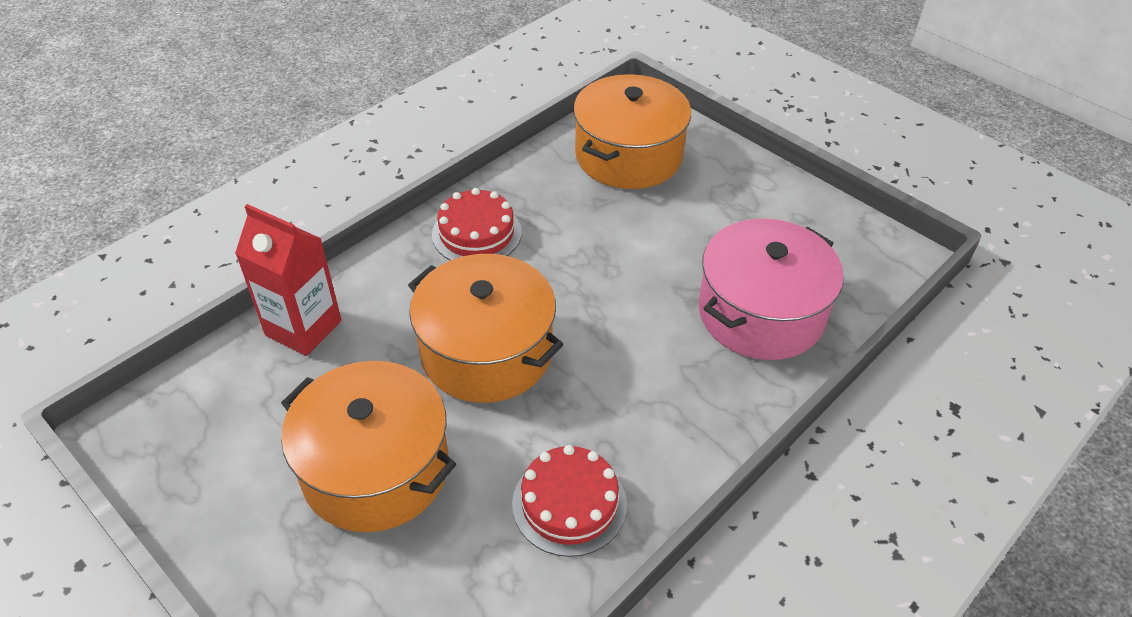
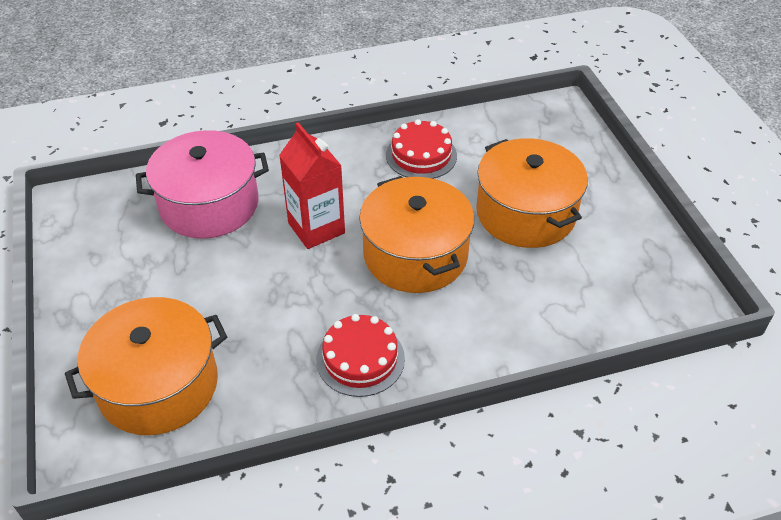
camera: 150 degrees left, 0 degrees up
(303, 328) = (545, 329): red carton -> red carton (316, 228)

